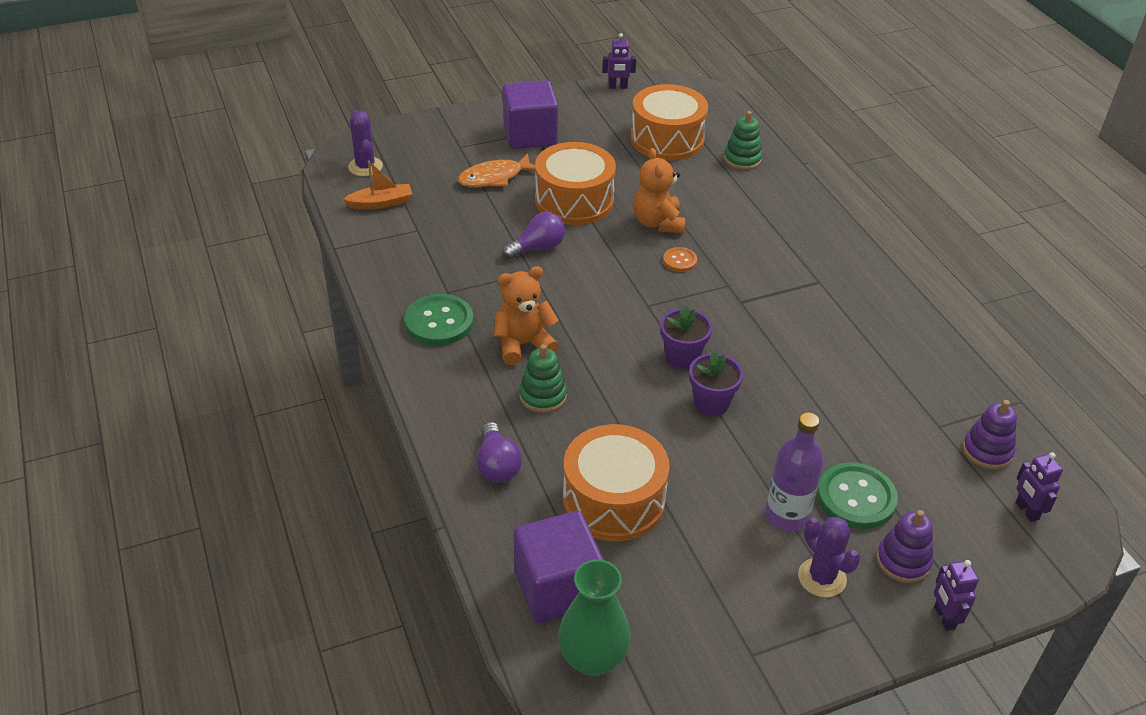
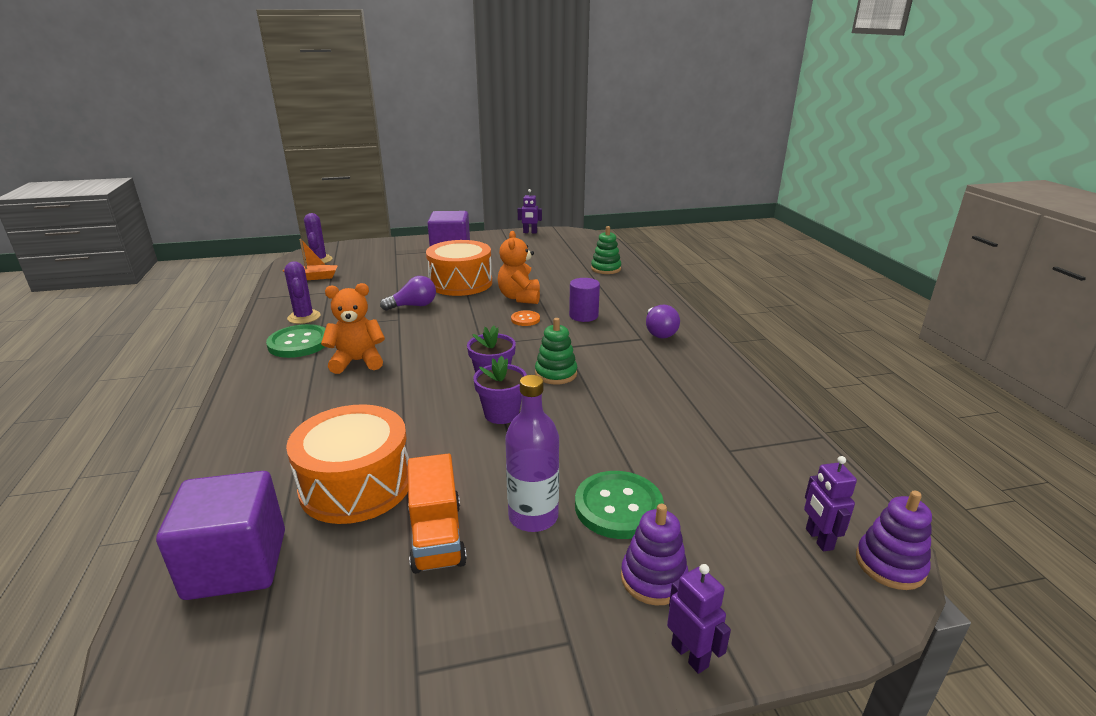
camera: 10 degrees right, 15 degrees down
(494, 178) = (408, 269): orange fish -> none
(497, 465) = (264, 445): purple light bulb -> purple light bulb (659, 332)
(543, 396) = (347, 397): green stacking toy -> green stacking toy (556, 374)
(593, 658) = (216, 651): green vase -> none
(667, 139) = (552, 257): orange drum -> none
(712, 543) = (437, 536): none -> orange truck
(744, 249) = (583, 316): none -> purple cylinder
(822, 578) = (547, 587): purple cactus -> purple cactus (304, 317)
(944, 618) = (690, 655): purple robot -> purple robot turned 150 degrees clockwise
(987, 451) = (778, 476): purple stacking toy -> purple stacking toy (890, 565)

